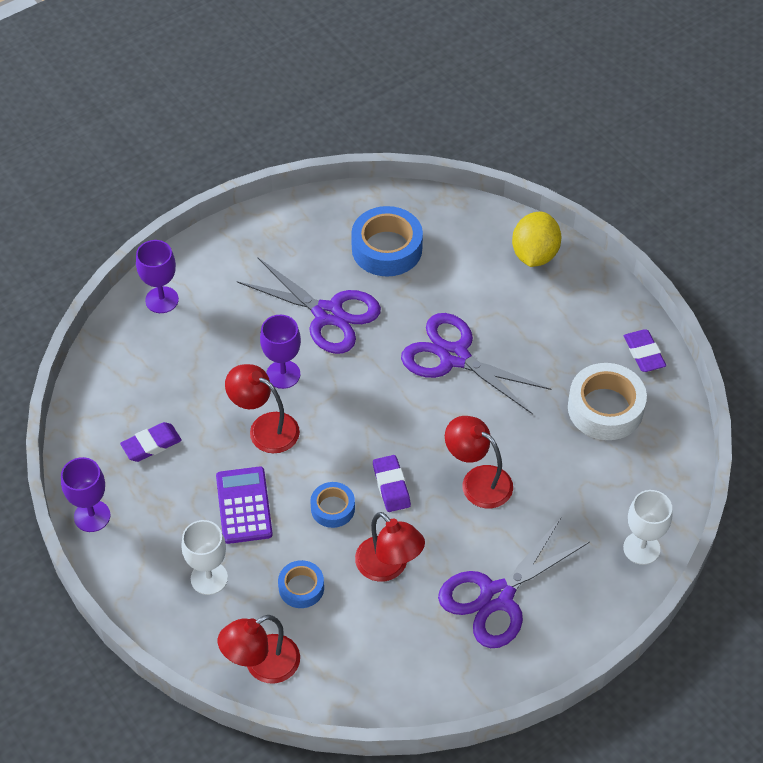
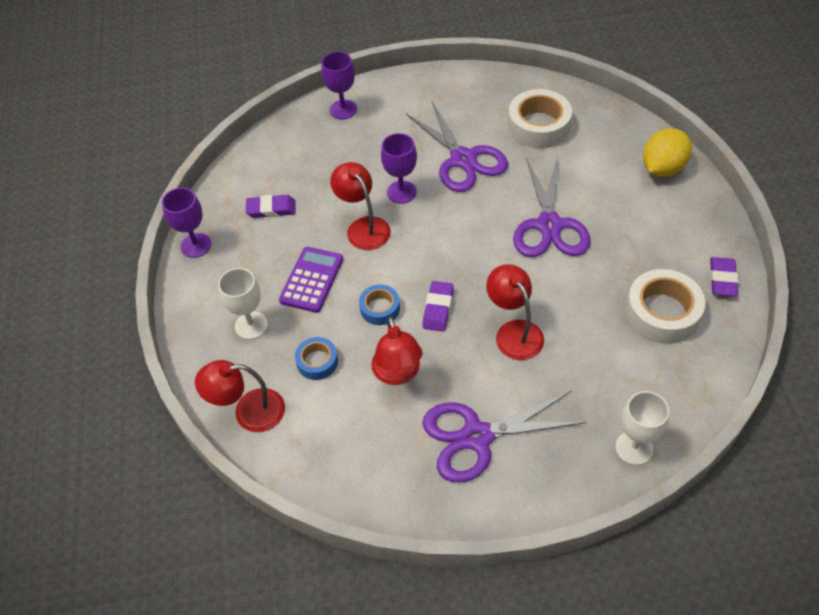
camera: 30 degrees right, 0 degrees up
(387, 248) = (538, 126): blue tape -> white tape
(454, 357) = (549, 225): purple scissors -> purple scissors turned 150 degrees counterclockwise

